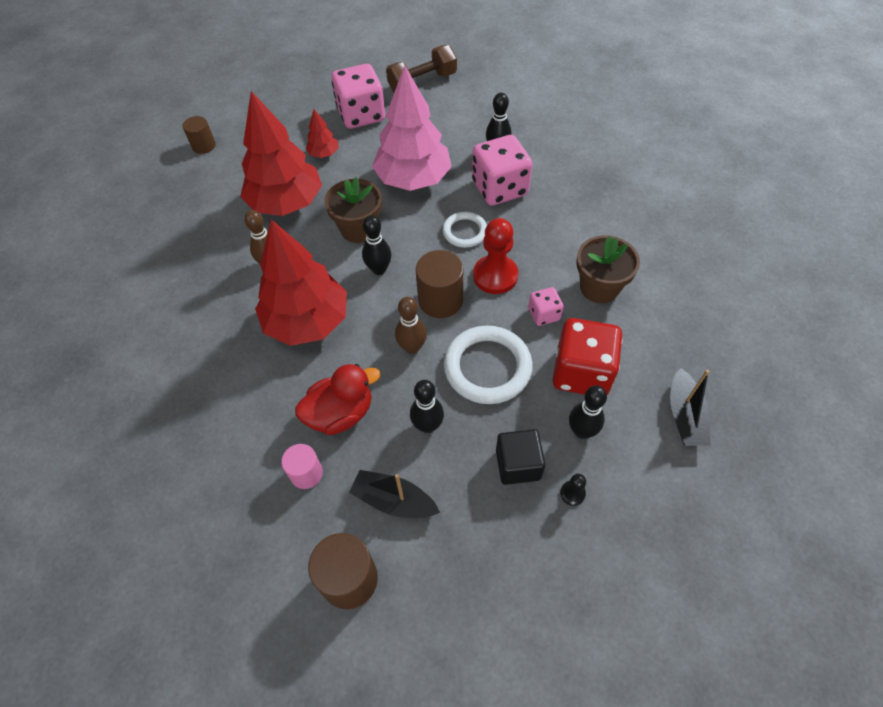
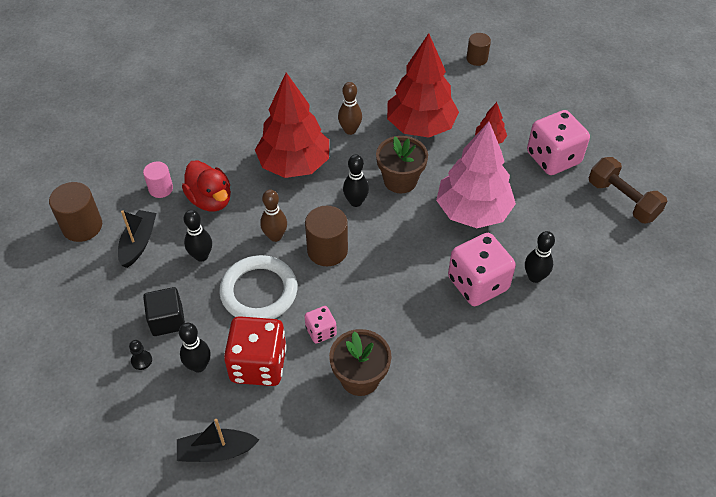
camera: 80 degrees right, 5 degrees down
(465, 232) = (412, 260): white ring -> none
(495, 276) = (361, 289): red pawn -> none

